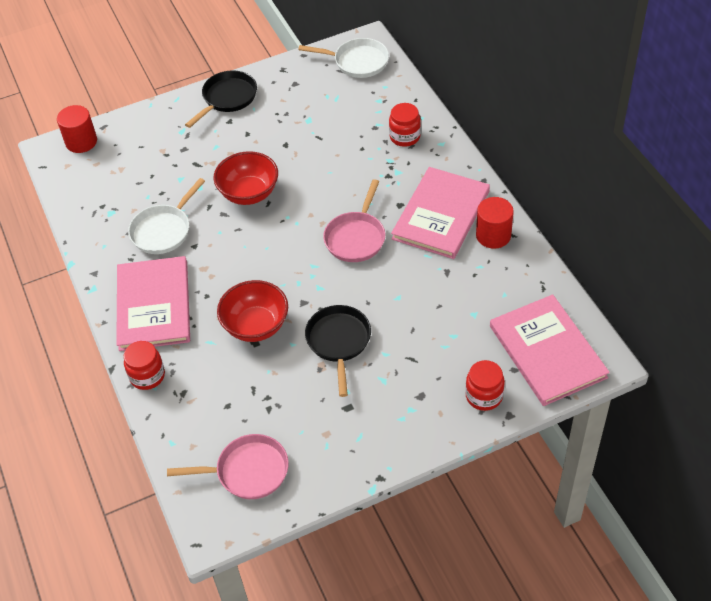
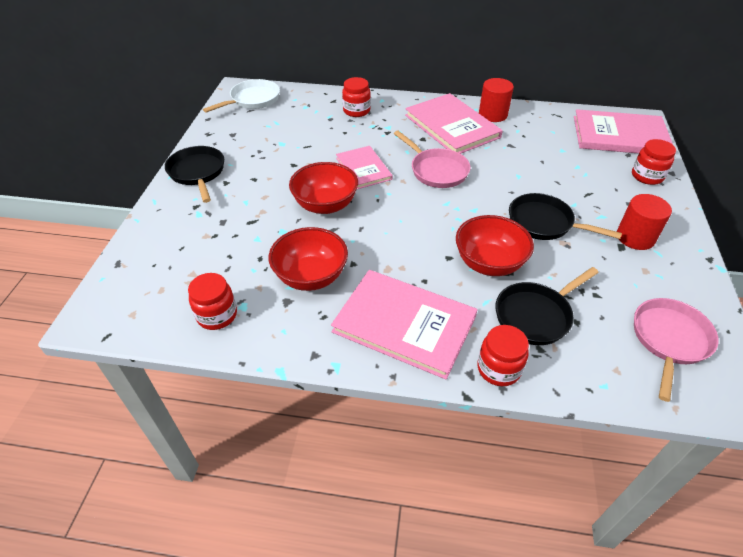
camera: 60 degrees left, 5 degrees down
(81, 142) = (114, 288): red cylinder -> red cylinder (635, 237)
(94, 205) = (217, 315): none -> red jar
(163, 230) = (311, 276): white pan -> red bowl
(216, 377) = (535, 315): none -> black pan
(317, 190) = (363, 169): none -> pink book

